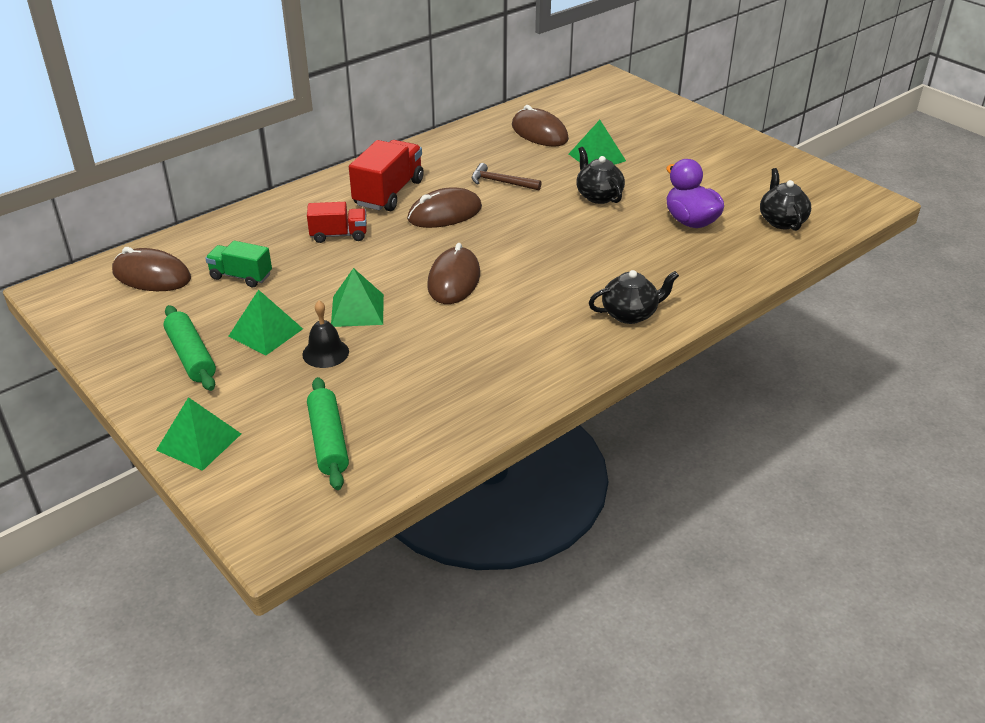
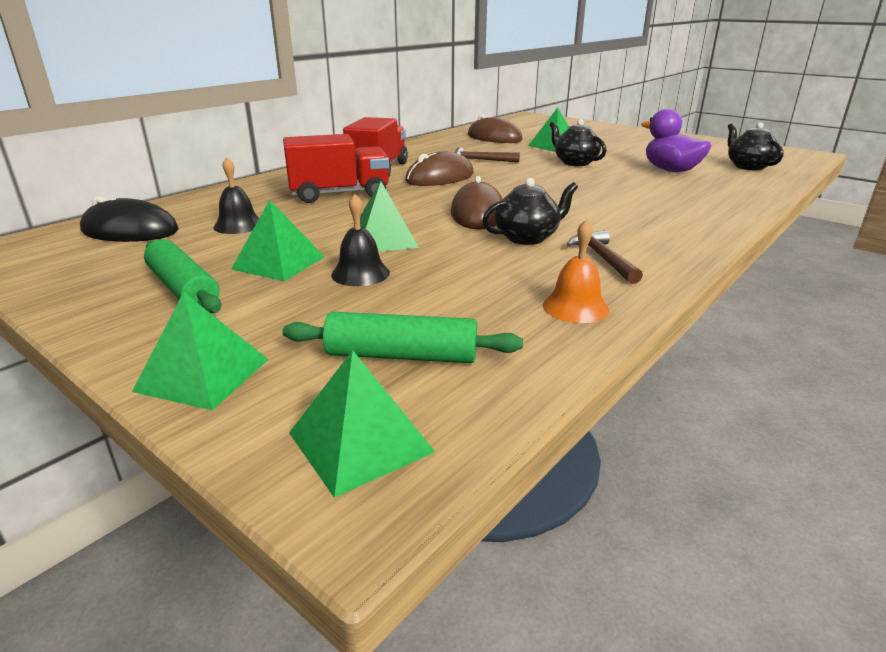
camera: 10 degrees left, 10 degrees down
(152, 276) = (130, 231): brown mouse -> black mouse
(241, 276) = (238, 225): green truck -> black bell
(283, 504) = (360, 442): none -> green pyramid
(328, 441) = (402, 355): green rolling pin -> green rolling pin turned 60 degrees counterclockwise
(339, 235) = (339, 194): red truck -> red truck, size x1.63
(472, 409) = (575, 307): none -> orange bell
(528, 356) = (603, 259): none -> brown hammer
(630, 314) = (680, 223): black teapot -> black teapot (527, 238)

